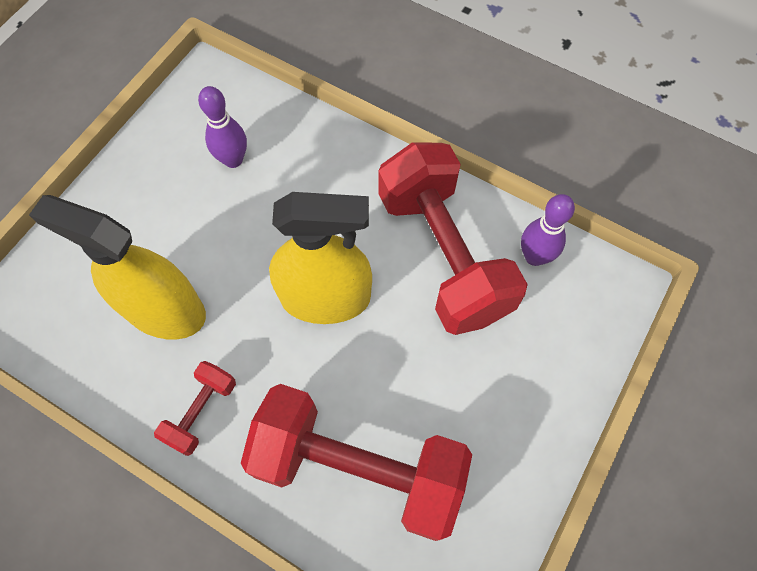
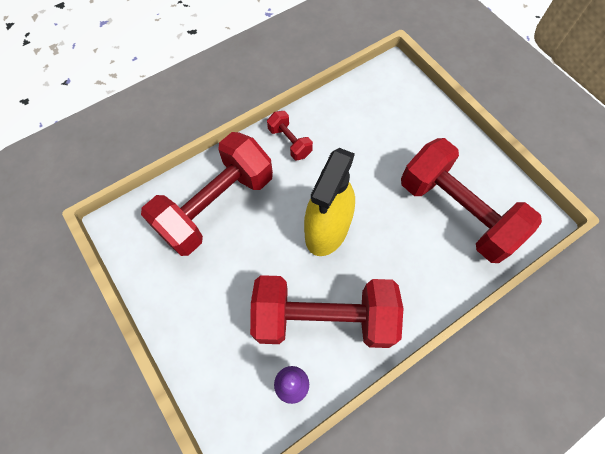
camera: 115 degrees right, 0 degrees up
(164, 310) = (360, 142): yellow spray bottle -> none
(233, 160) = (456, 212): purple bowling pin -> red dumbbell

